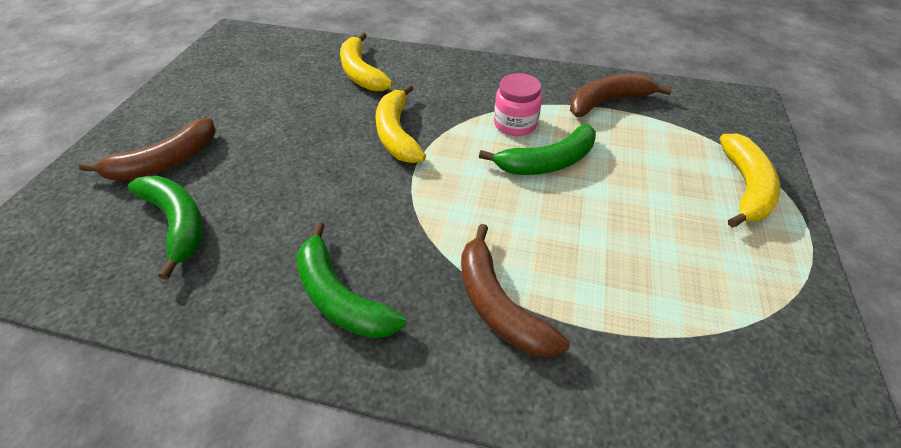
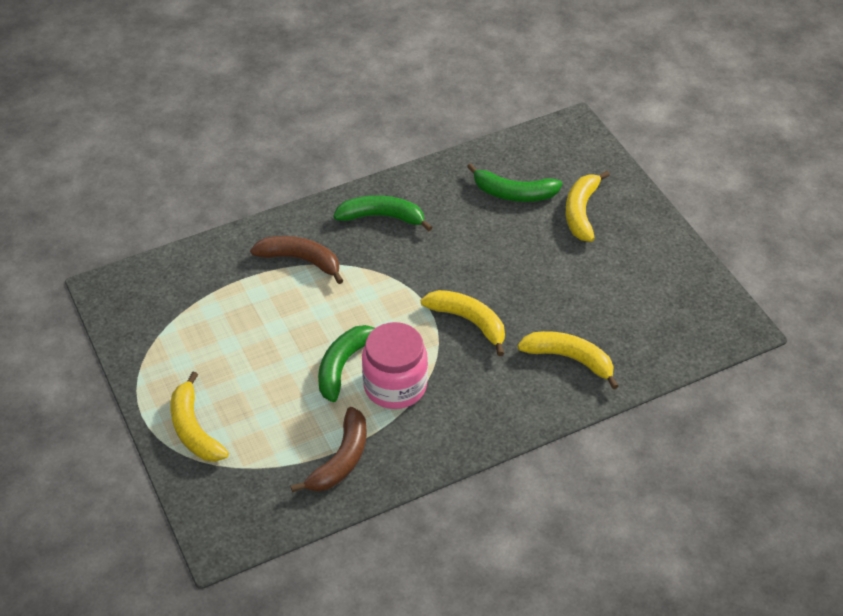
camera: 140 degrees right, 0 degrees up
(165, 162) = (581, 212): brown banana -> yellow banana
(515, 124) = (395, 385): pink jar -> pink jar, size x1.54

